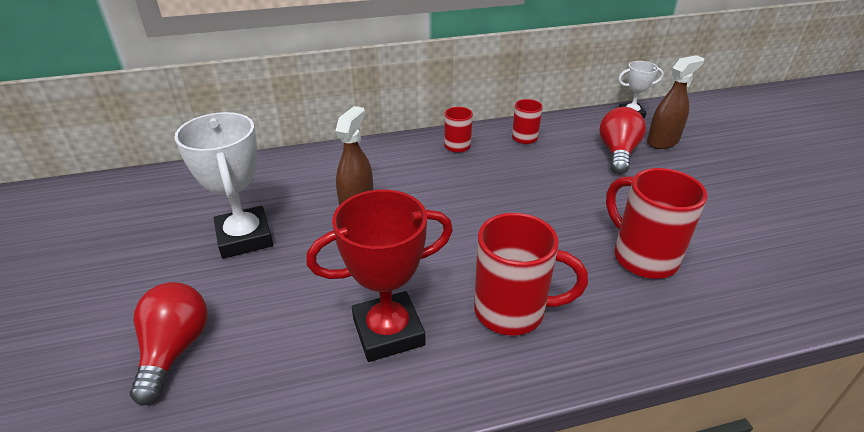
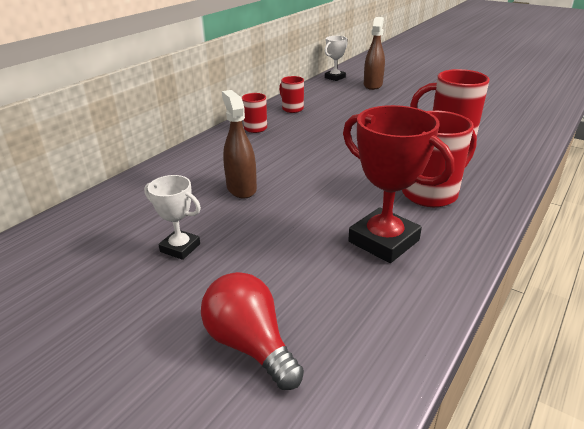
camera: 40 degrees left, 5 degrees down
(244, 237) = (180, 248): white trophy -> white trophy, size x0.56
(388, 332) = (383, 241): red trophy -> red trophy turned 75 degrees counterclockwise
(617, 153) = (359, 98): red light bulb -> none

